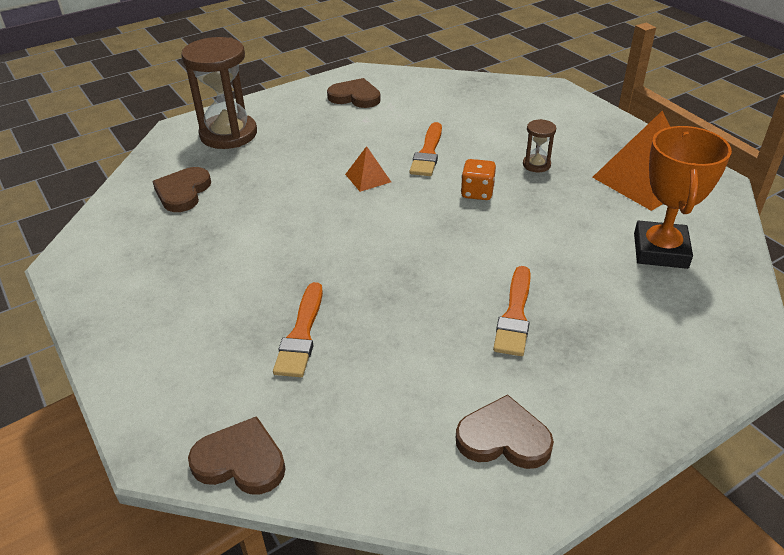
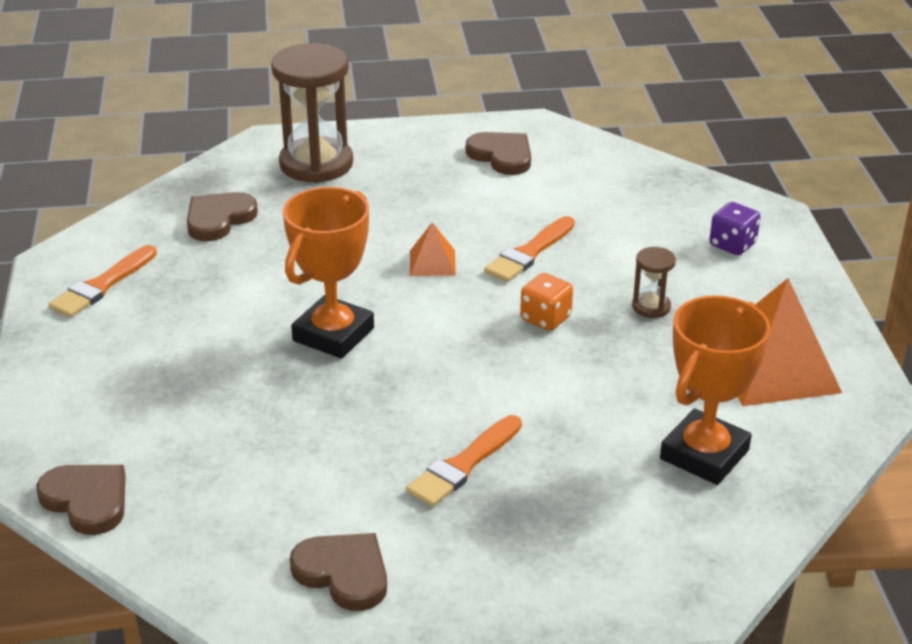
camera: 25 degrees right, 5 degrees down
(301, 334) = (227, 407): orange brush -> orange brush (102, 285)
(339, 250) = (333, 334): none -> orange trophy
(548, 113) = (732, 245): none -> purple dice

